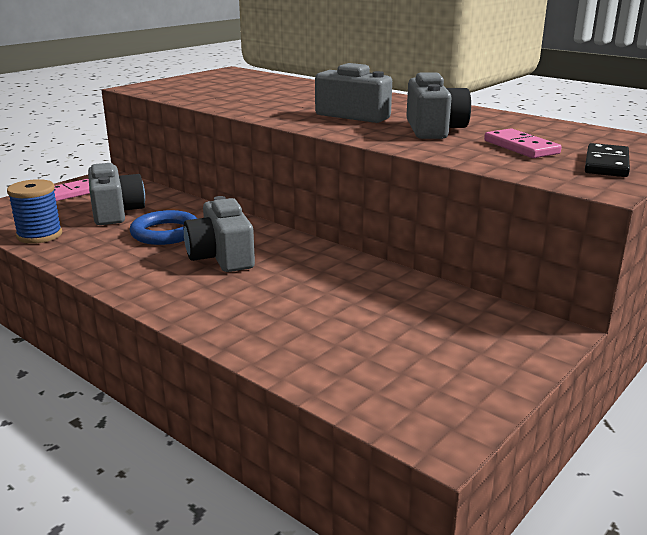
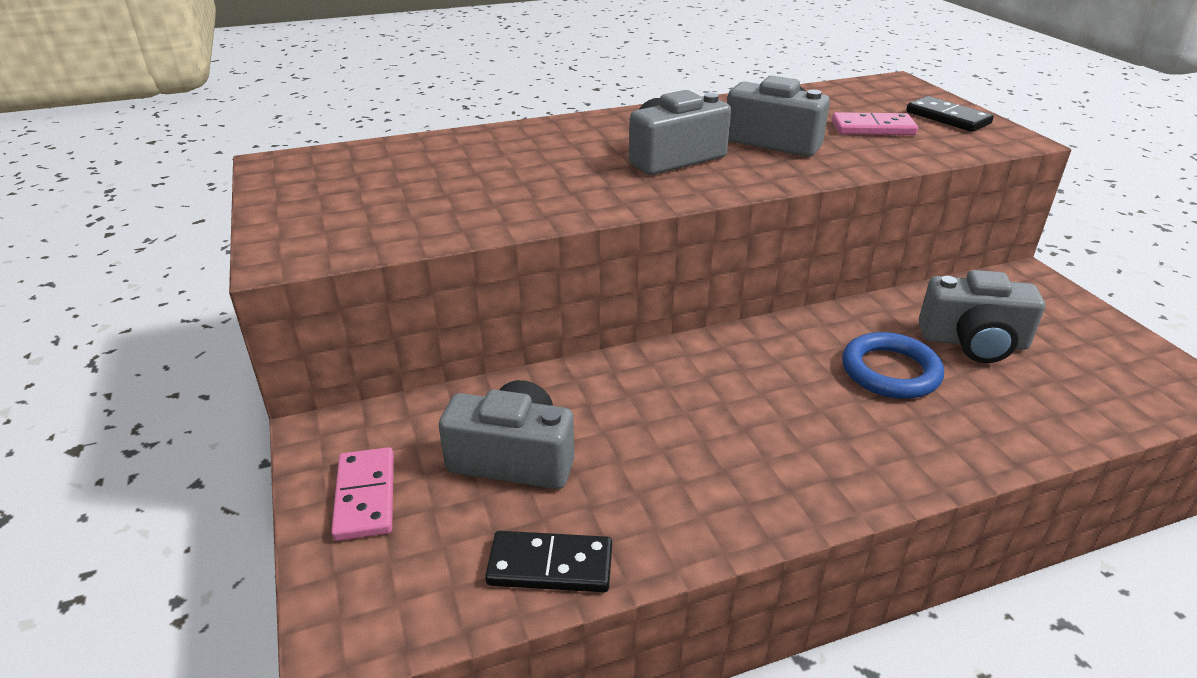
camera: 60 degrees left, 10 degrees up
(39, 235) = (550, 566): blue spool -> black domino
(165, 233) = (645, 428): blue ring -> blue ring (890, 371)
(221, 256) = (762, 402): grey camera -> grey camera (973, 342)

